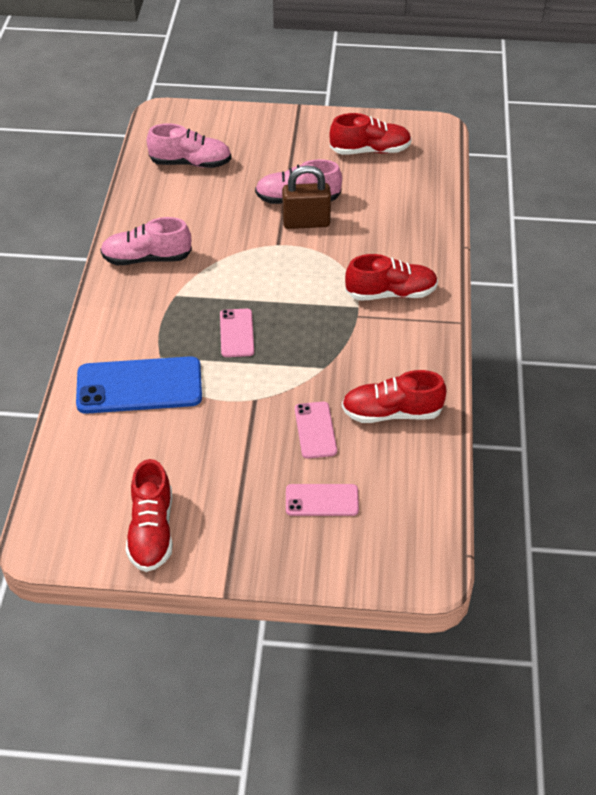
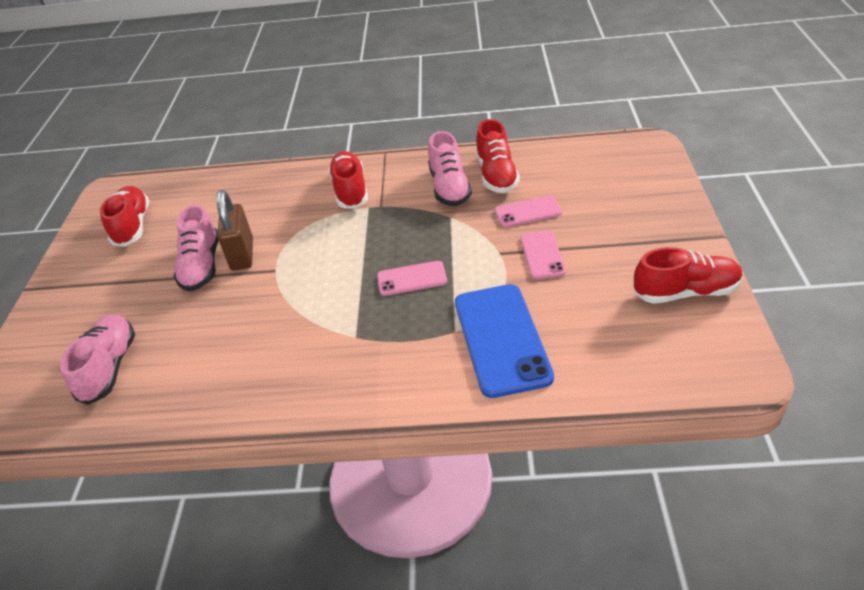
camera: 90 degrees left, 5 degrees down
(146, 258) = (290, 375): pink shoe -> pink shoe (449, 187)
(322, 500) = (604, 198): pink phone -> pink phone (542, 255)

